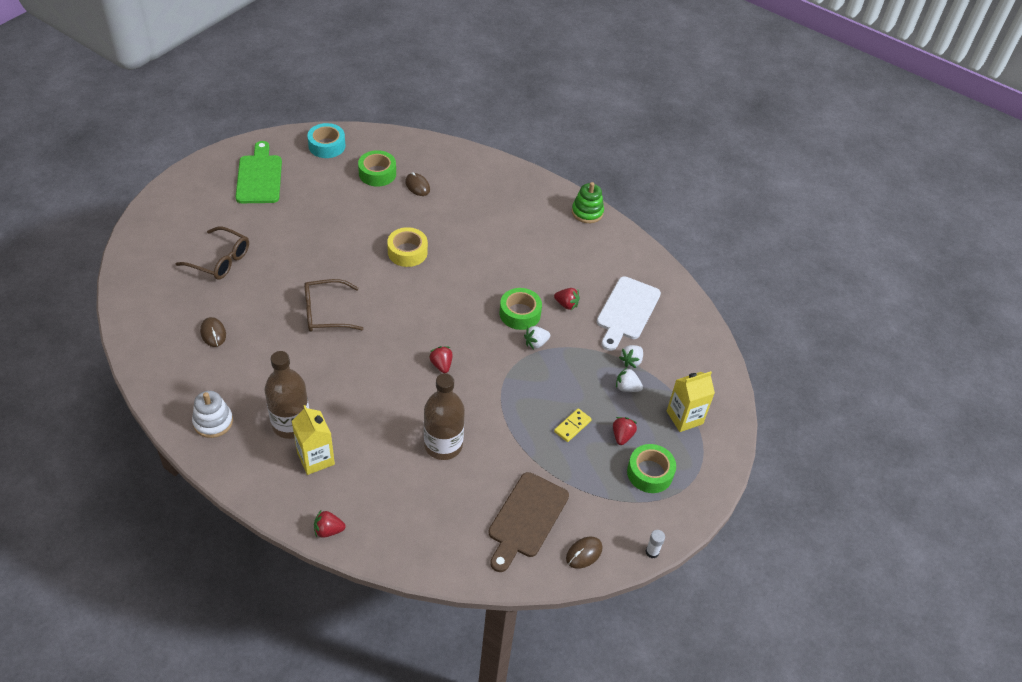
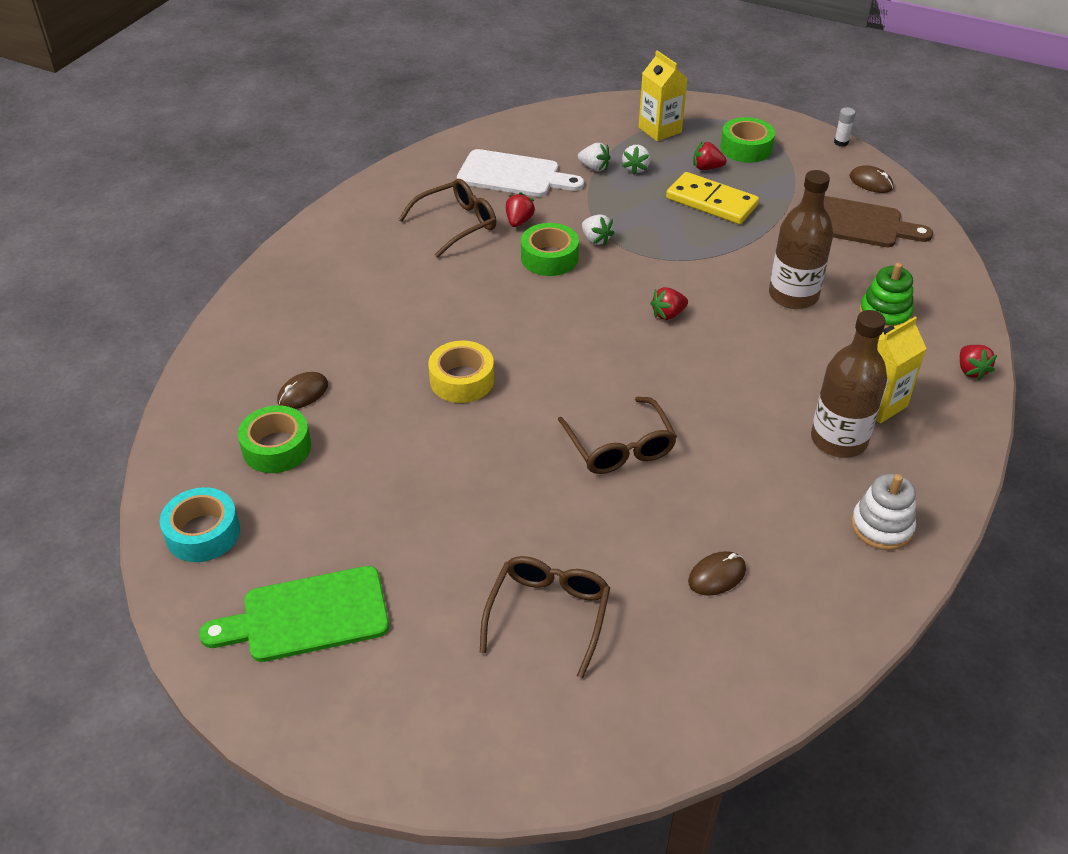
camera: 95 degrees left, 5 degrees down
(569, 271) = (457, 224): none -> brown glasses
(572, 426) = (711, 202): yellow domino -> yellow domino, size x1.85
(587, 212) = (335, 218): green stacking toy -> green stacking toy (884, 314)

